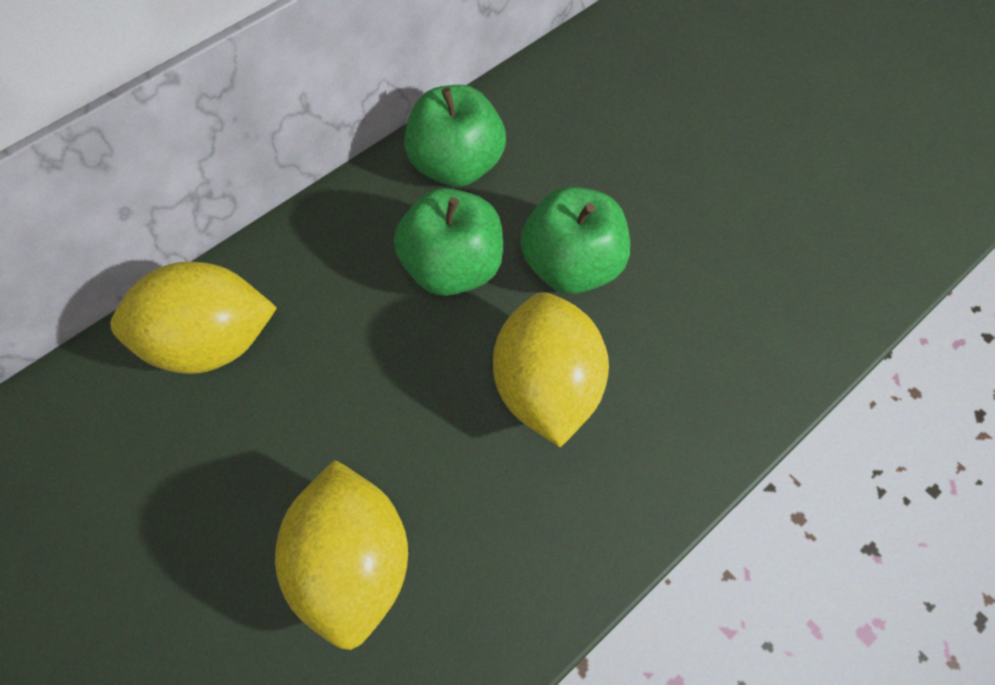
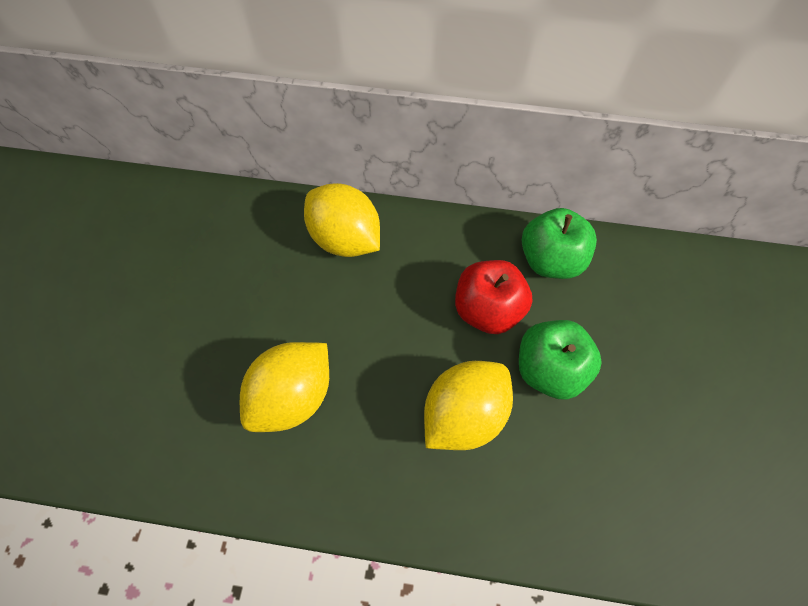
camera: 50 degrees right, 0 degrees up
(453, 267) = (488, 310): green apple -> red apple

